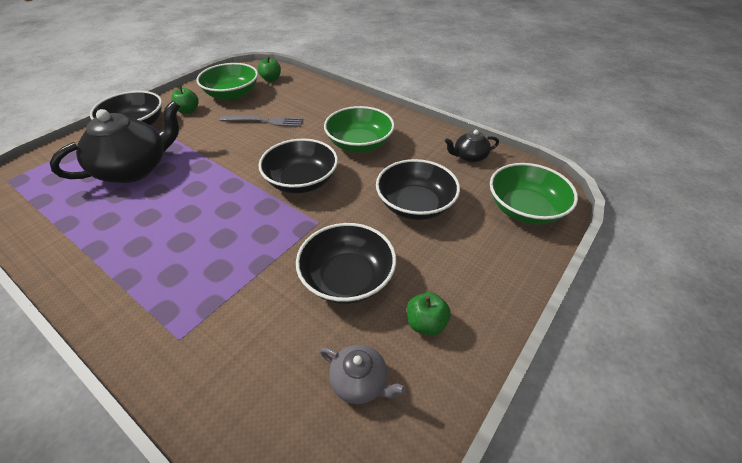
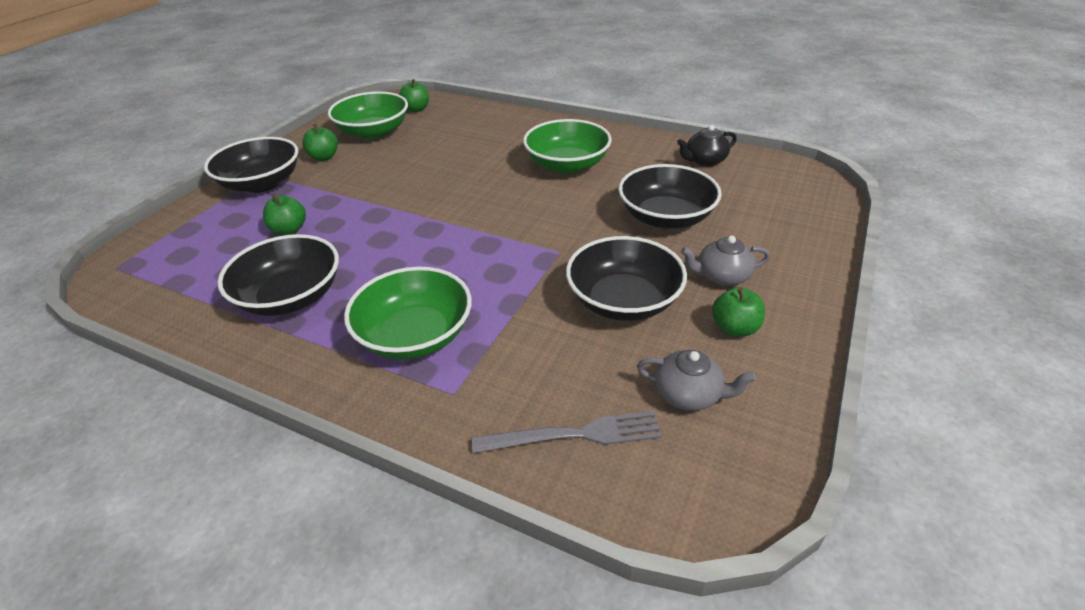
camera: 10 degrees left, 5 degrees down
(135, 169) = (289, 230): black teapot -> green apple
(264, 121) = (433, 156): grey fork -> grey fork (574, 435)
(301, 181) = (516, 213): black bowl -> black bowl (291, 297)
(437, 269) = (721, 276): none -> grey teapot
(525, 209) = (792, 203): green bowl -> green bowl (415, 335)

